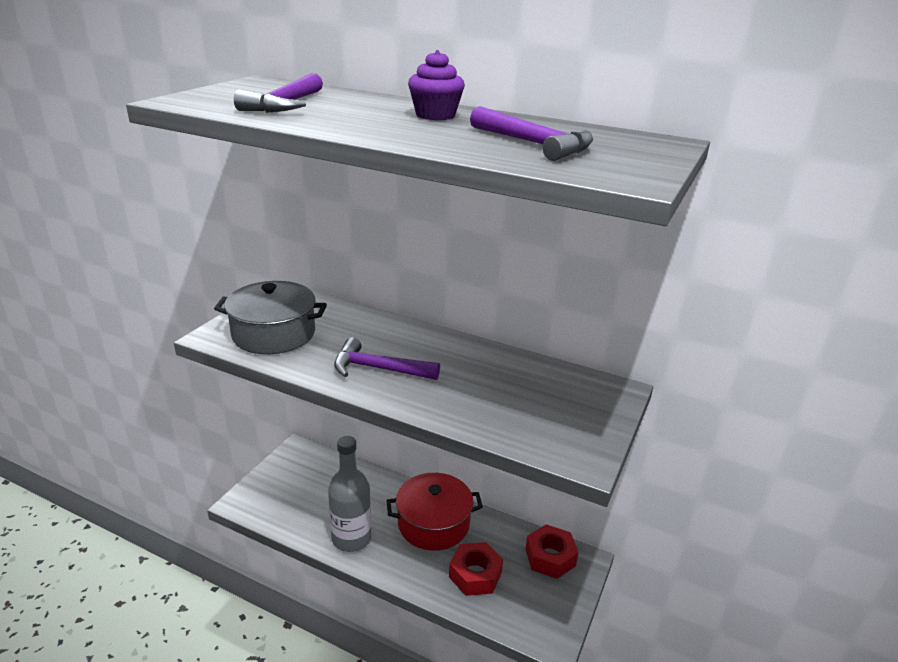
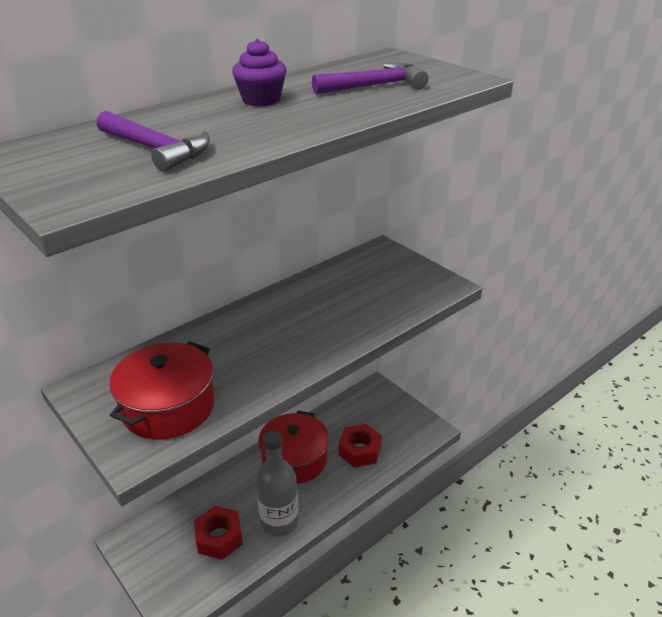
camera: 65 degrees left, 5 degrees up
(274, 334) = (168, 407): grey pot -> red pot
(378, 369) = (282, 350): purple hammer -> none
(550, 557) = (364, 403): red nut -> red nut (219, 537)

